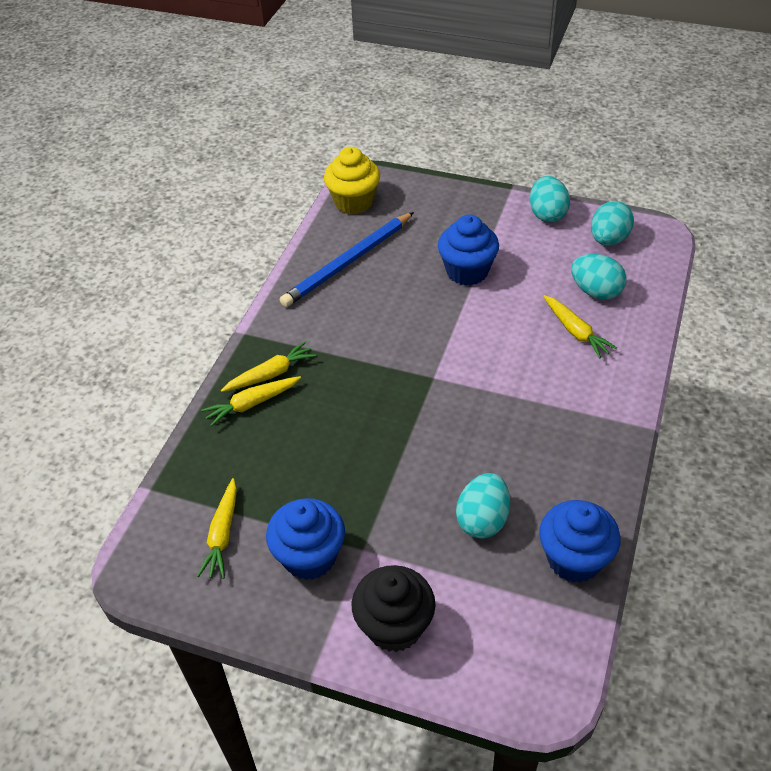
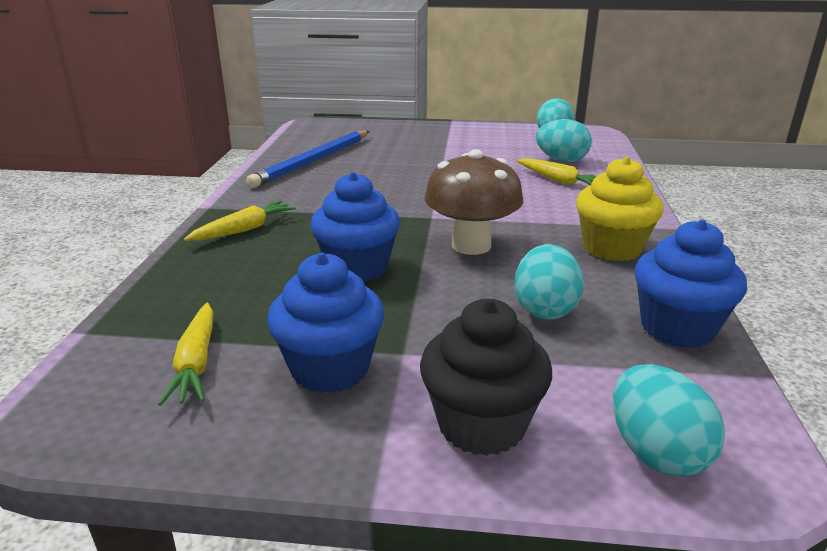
camera: 15 degrees left, 20 degrees down
(251, 404) = (224, 251): yellow carrot -> none
(353, 202) = (309, 133): yellow cupcake -> yellow cupcake (611, 248)
(454, 427) = (471, 245): none -> brown mushroom
(467, 271) = (434, 158): blue cupcake -> blue cupcake (357, 268)
(547, 214) = (490, 129): turquoise egg -> turquoise egg (656, 452)

